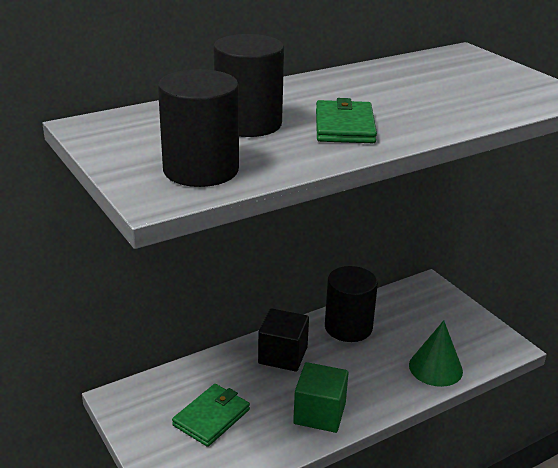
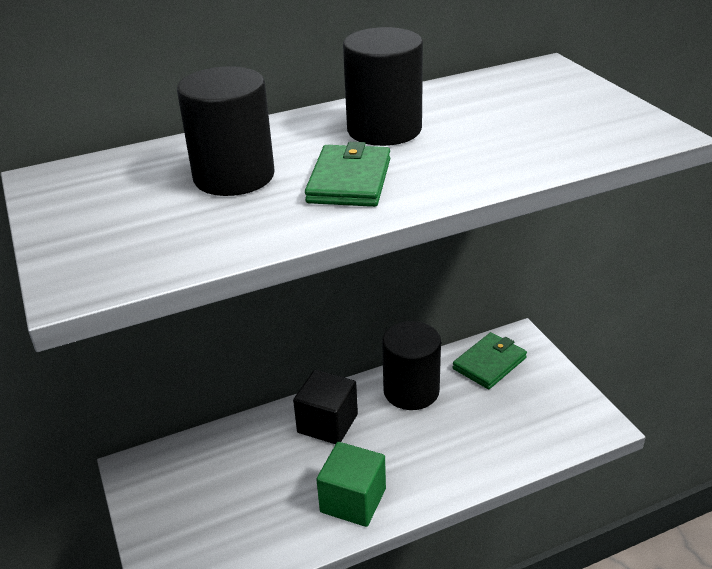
camera: 10 degrees right, 5 degrees up
(201, 170) = (146, 244): black cylinder -> black cylinder (384, 129)
(211, 417) = (230, 498): green wallet -> green wallet (489, 363)
(435, 368) = (503, 449): green cone -> none

